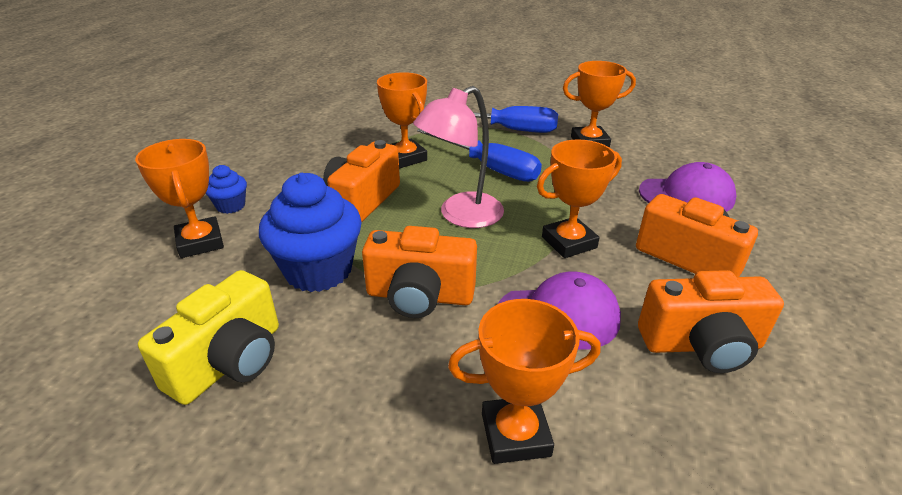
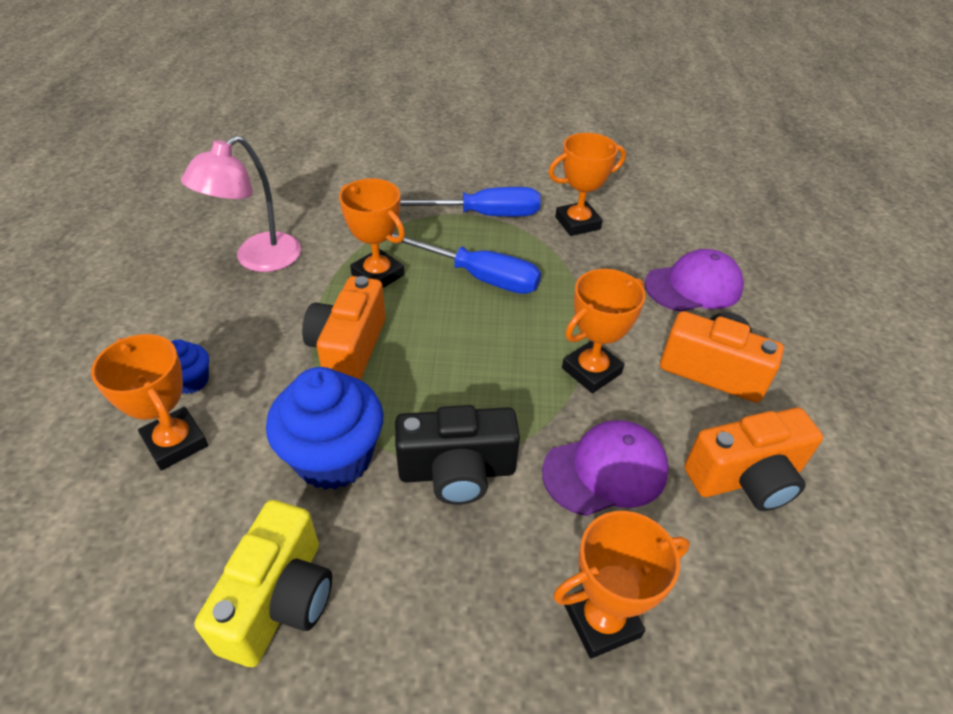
camera: 15 degrees left, 10 degrees up
(420, 296) = (457, 471): orange camera -> black camera
(461, 216) = (468, 352): pink lamp -> pink lamp (258, 260)

